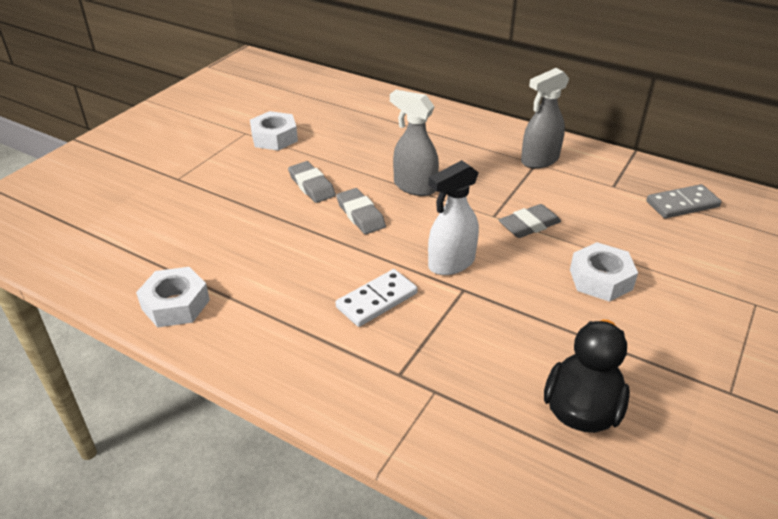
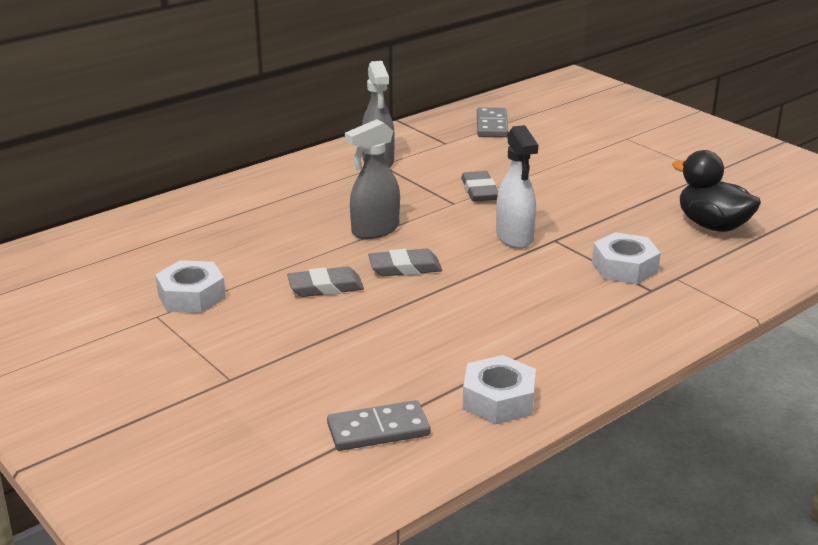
camera: 70 degrees left, 10 degrees down
(126, 253) = (378, 430): none -> grey domino
(377, 300) = (550, 283): white domino -> none
(600, 279) = (571, 181): white nut -> white nut (624, 267)

